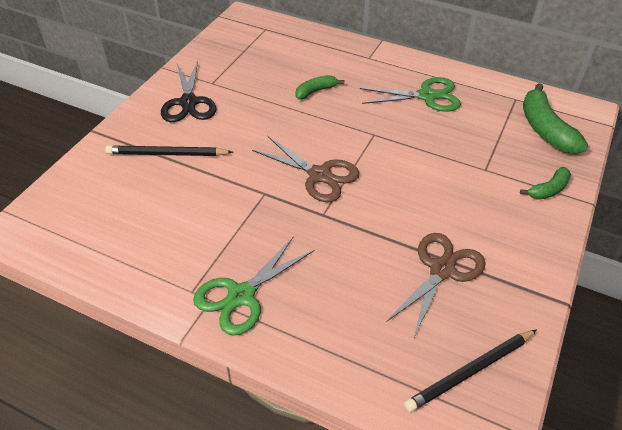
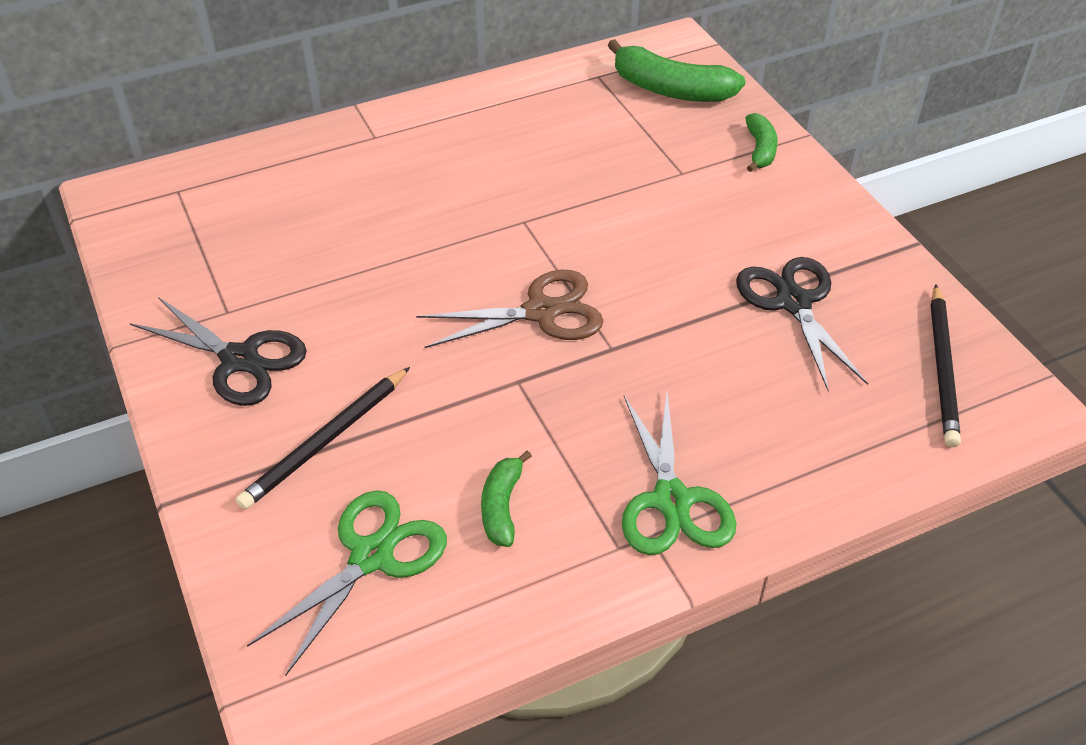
camera: 50 degrees left, 0 degrees up
(316, 91) = (379, 222): green banana -> green banana (502, 506)
(427, 96) = (509, 136): green scissors -> green scissors (371, 556)
(442, 270) = (793, 303): brown scissors -> black scissors

